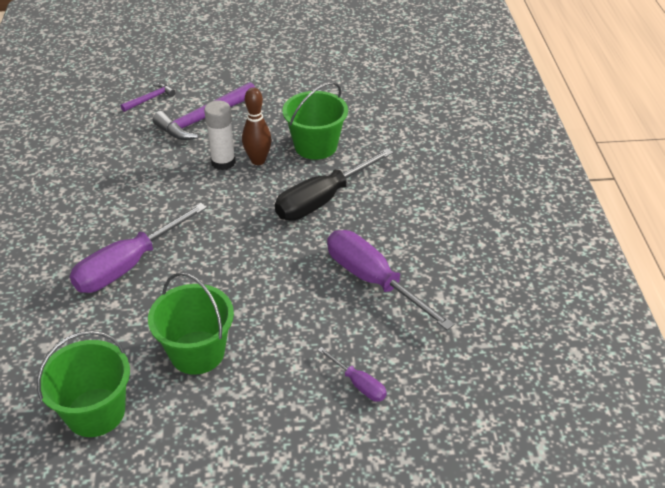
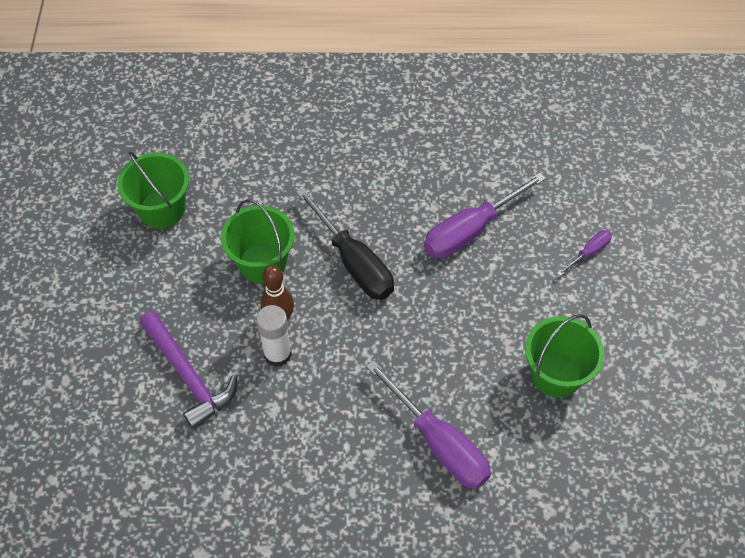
camera: 85 degrees left, 15 degrees up
(95, 412) = (626, 456): green bucket -> green bucket (162, 209)
(150, 99) = (130, 440): purple hammer -> none

